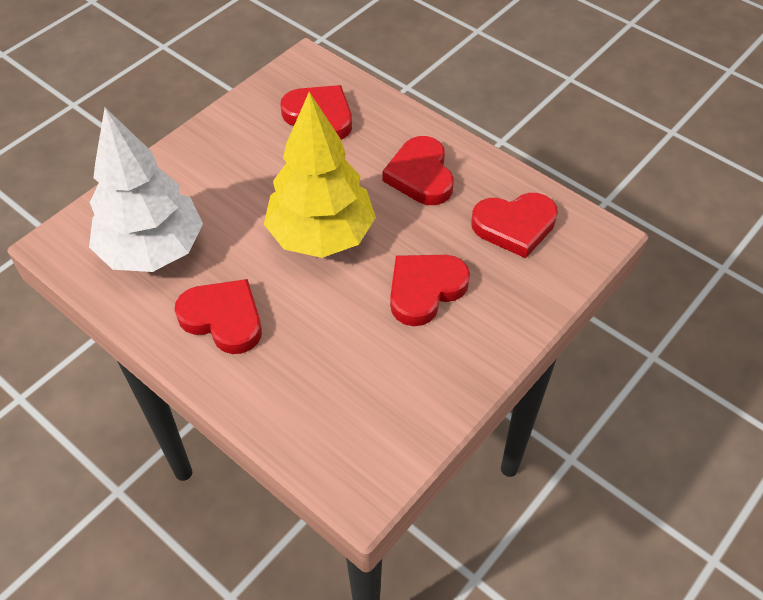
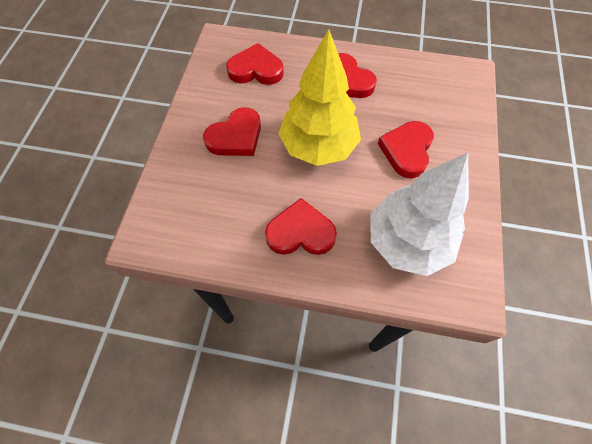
camera: 30 degrees left, 10 degrees up
(153, 250) = (215, 209): white tree -> white tree (407, 242)
(514, 226) = (424, 88): red heart -> red heart (236, 137)

